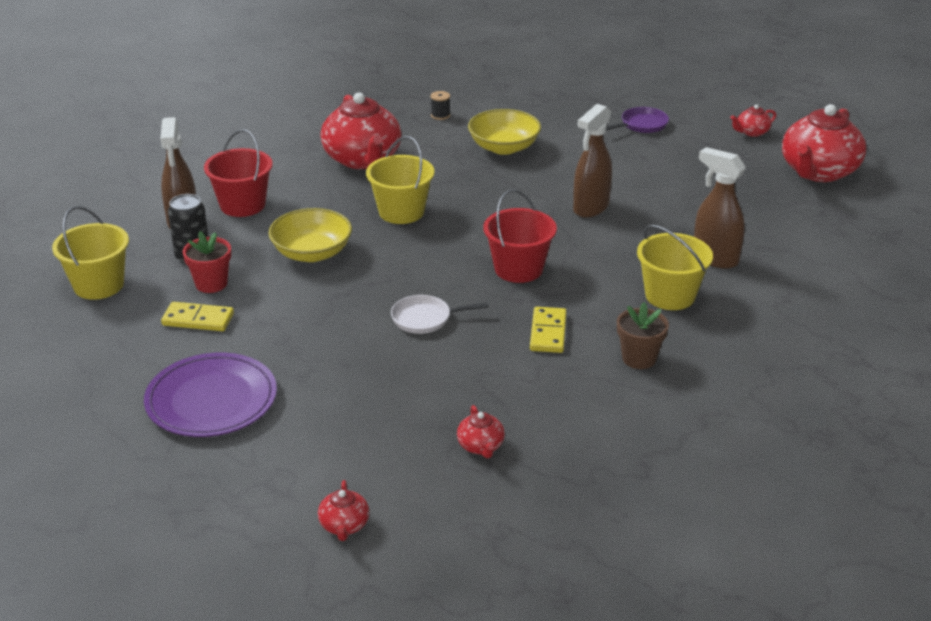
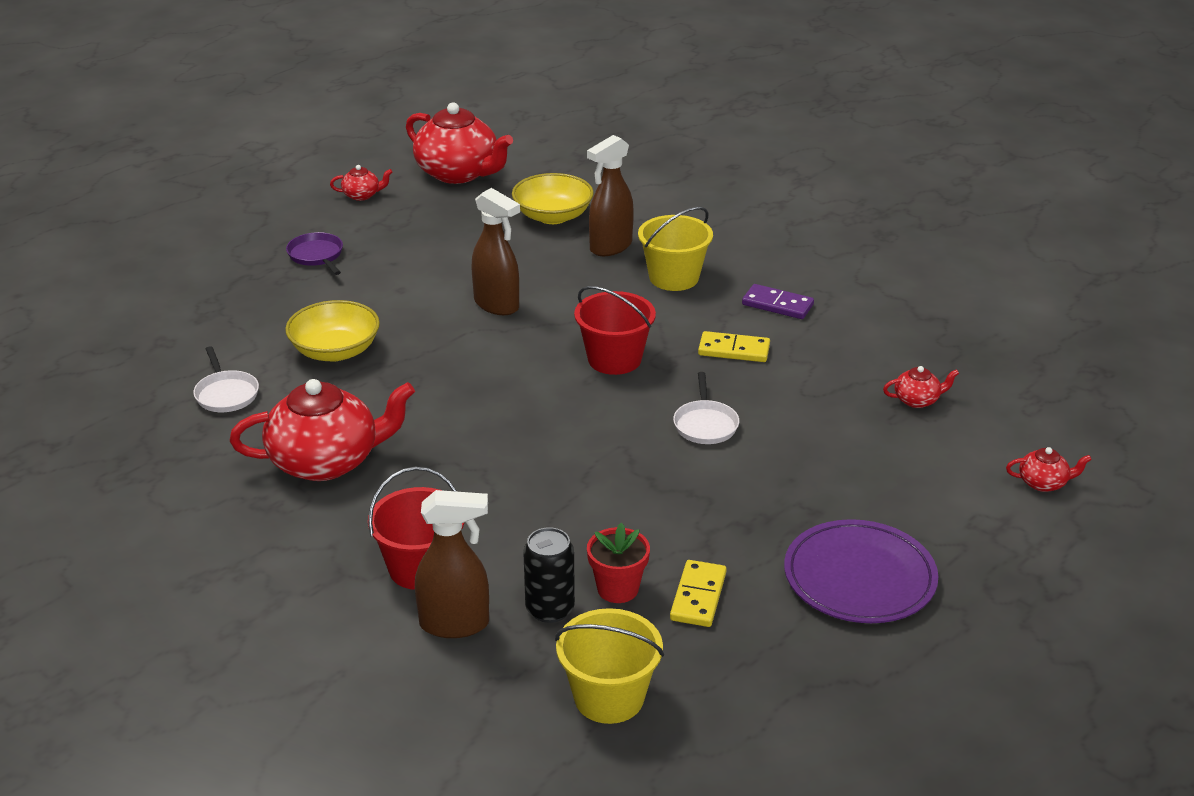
camera: 85 degrees left, 0 degrees up
(312, 253) = (557, 505): yellow bowl -> yellow bowl (553, 216)
(401, 212) = (473, 433): yellow bucket -> none
(440, 115) = (226, 394): black spool -> white pan
(639, 358) = (777, 305): brown flower pot -> purple domino
(751, 132) = (362, 195): red teapot -> red teapot turned 75 degrees counterclockwise

